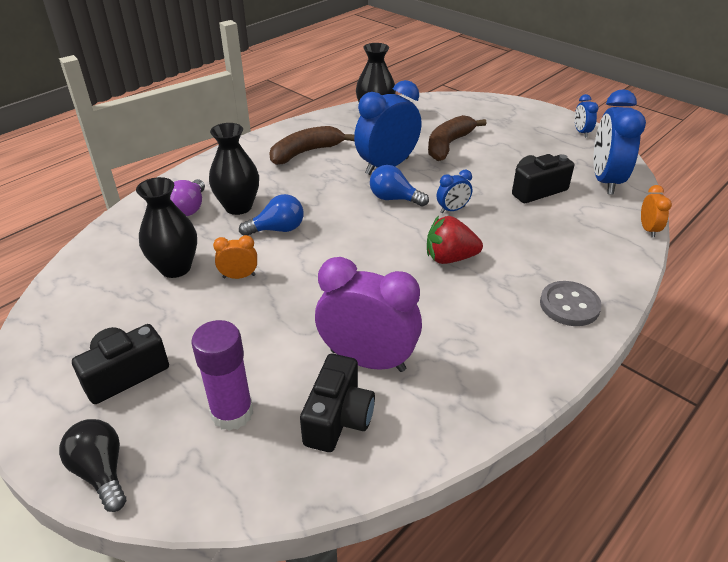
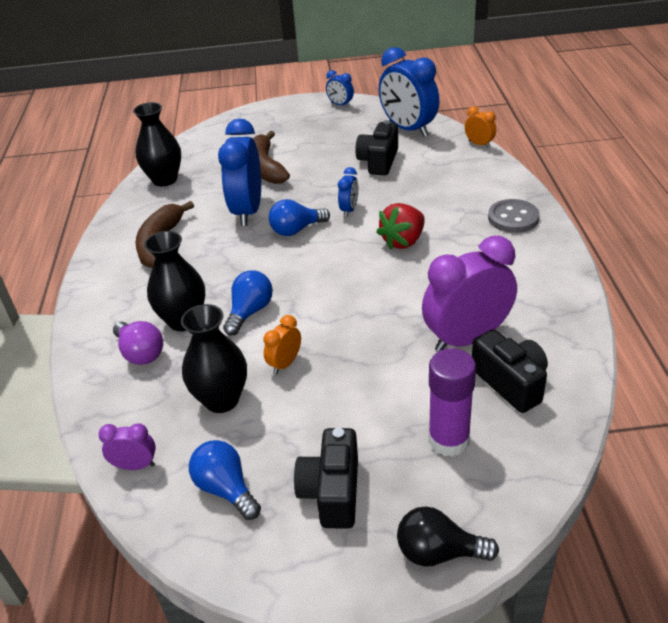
camera: 45 degrees left, 0 degrees up
(84, 266) = (135, 465): none -> purple clock
(91, 319) = (226, 489): none -> blue light bulb

